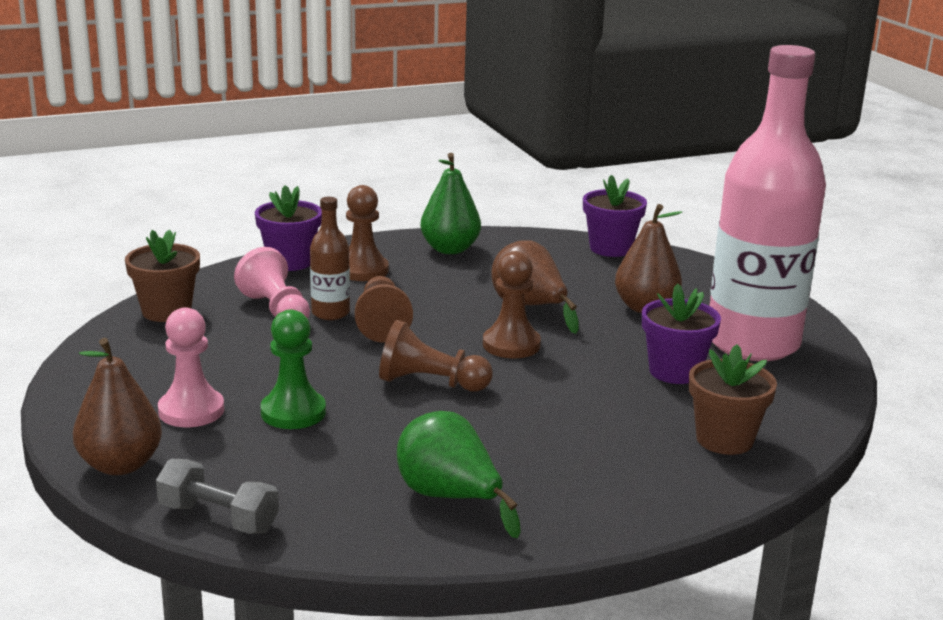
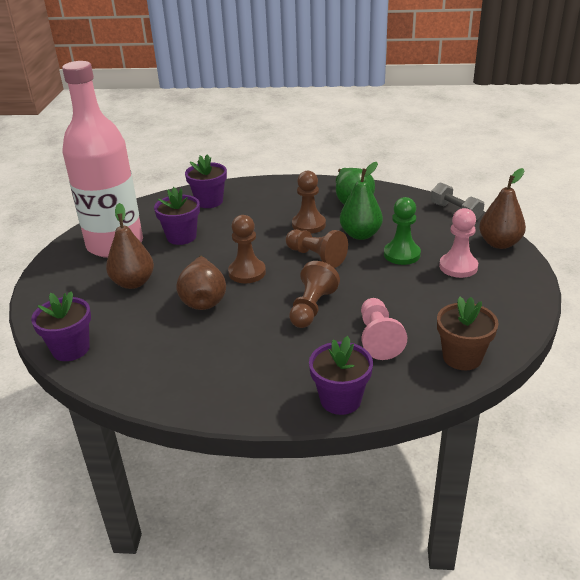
camera: 150 degrees left, 10 degrees up
(330, 313) = (340, 326): brown bottle -> none
(362, 270) = (286, 371): brown pawn -> brown pawn (308, 225)
(450, 249) = (194, 382): green pear -> green pear (360, 235)
(724, 439) = (209, 201): brown flower pot -> purple flower pot

